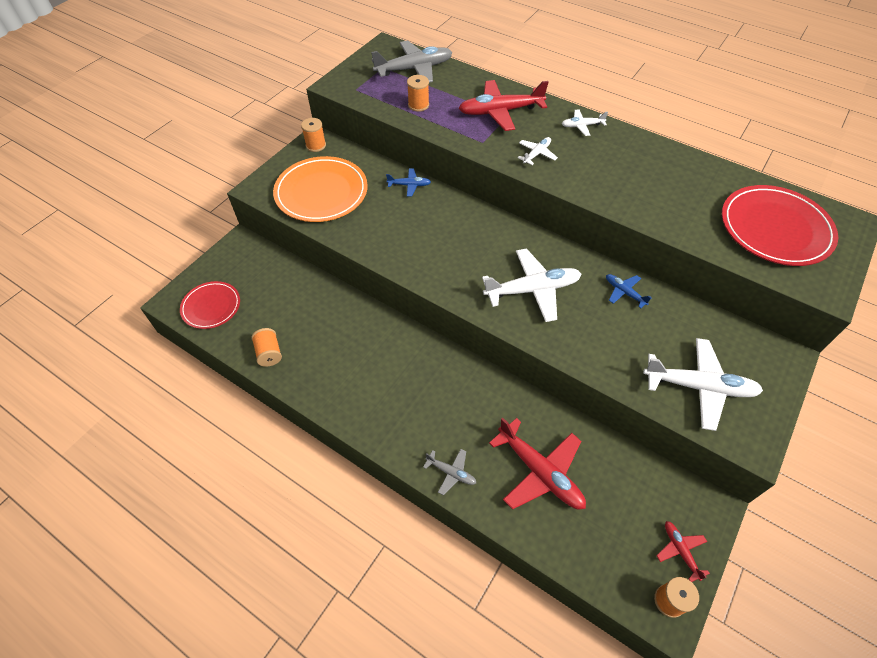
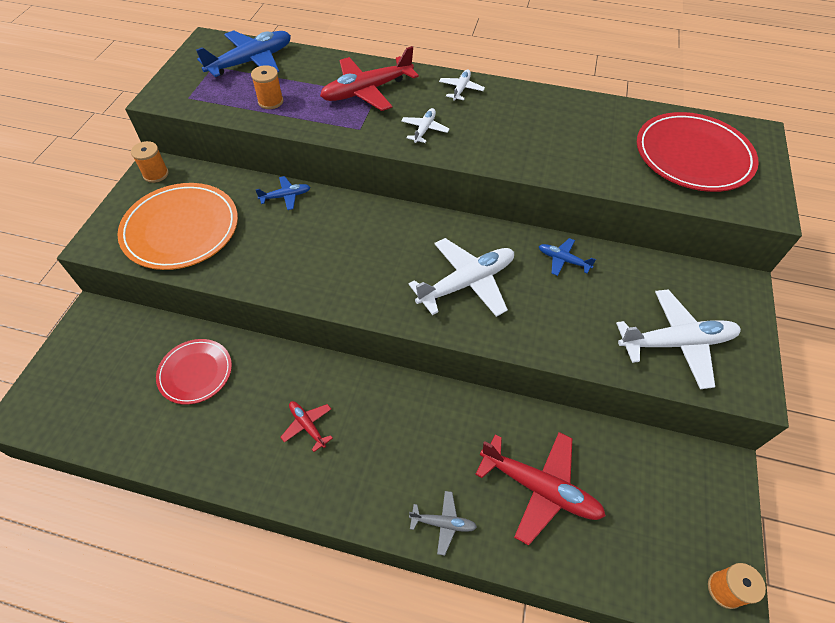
camera: 20 degrees left, 0 degrees up
(211, 306) = (76, 406): red plate -> red plate (195, 372)
(269, 353) = (172, 445): orange spool -> none
(414, 69) = (251, 62): grey plane -> blue plane
(582, 126) = (461, 89): white plane -> white plane turned 135 degrees clockwise
(680, 551) = (713, 527): red plane -> red plane (307, 426)

